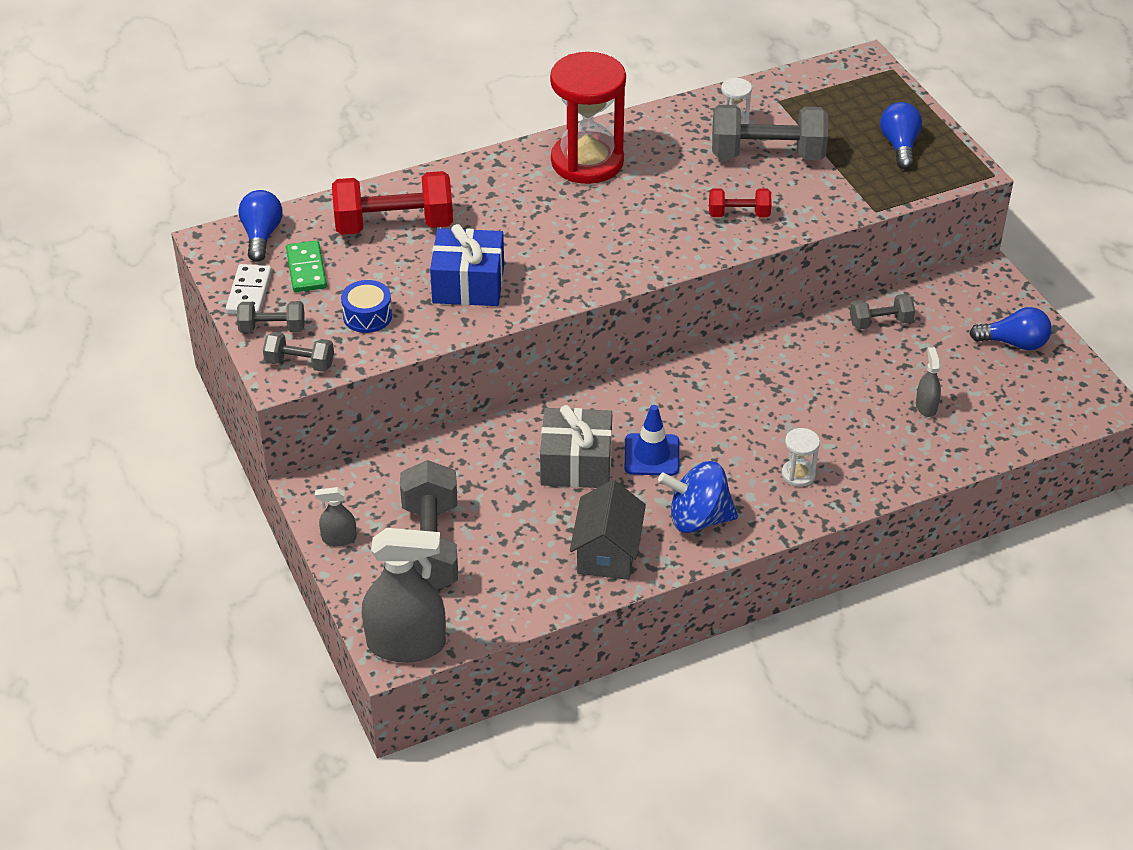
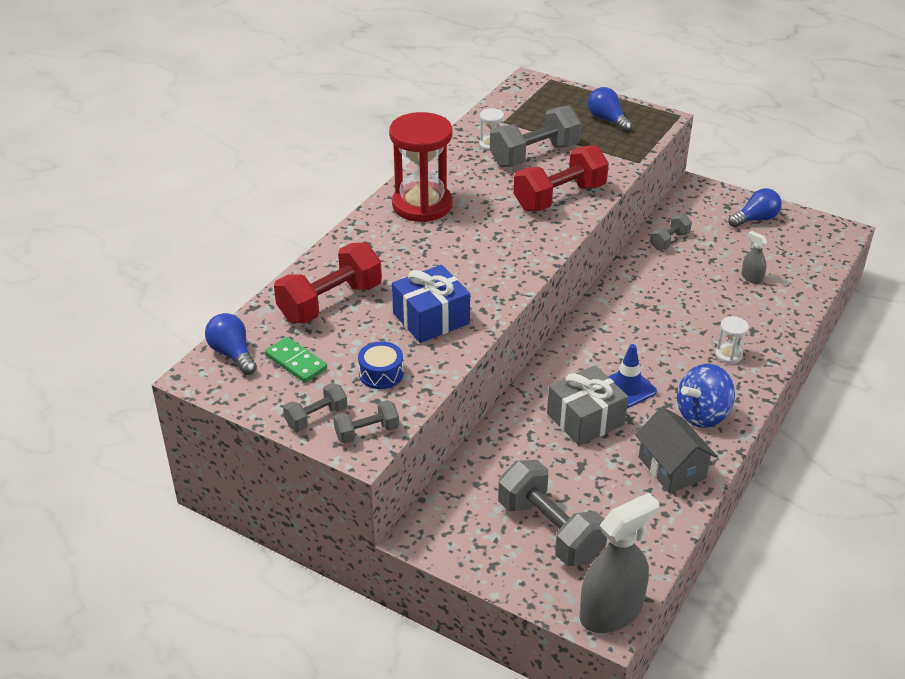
camera: 35 degrees left, 5 degrees down
(249, 292) = (268, 399): white domino -> none
(339, 538) = (477, 561): grey spray bottle -> none
(739, 214) = (560, 197): red dumbbell -> red dumbbell, size x1.91

